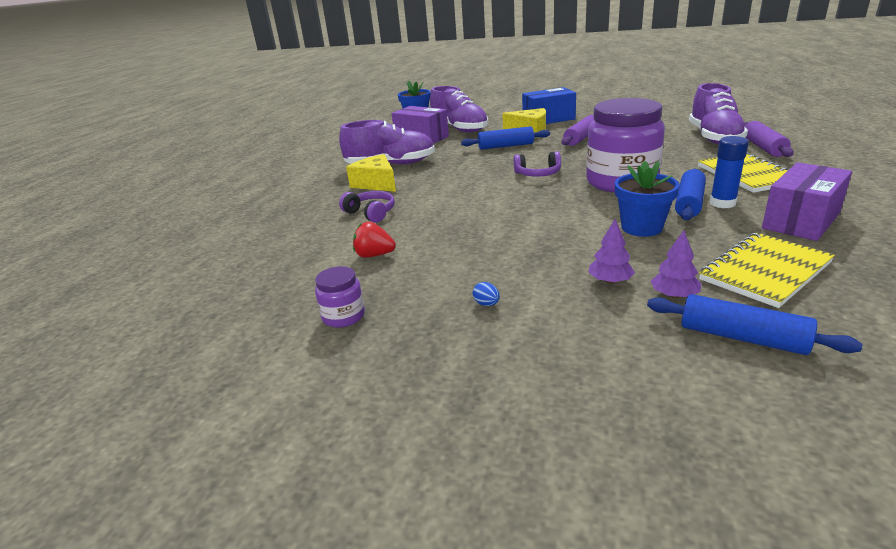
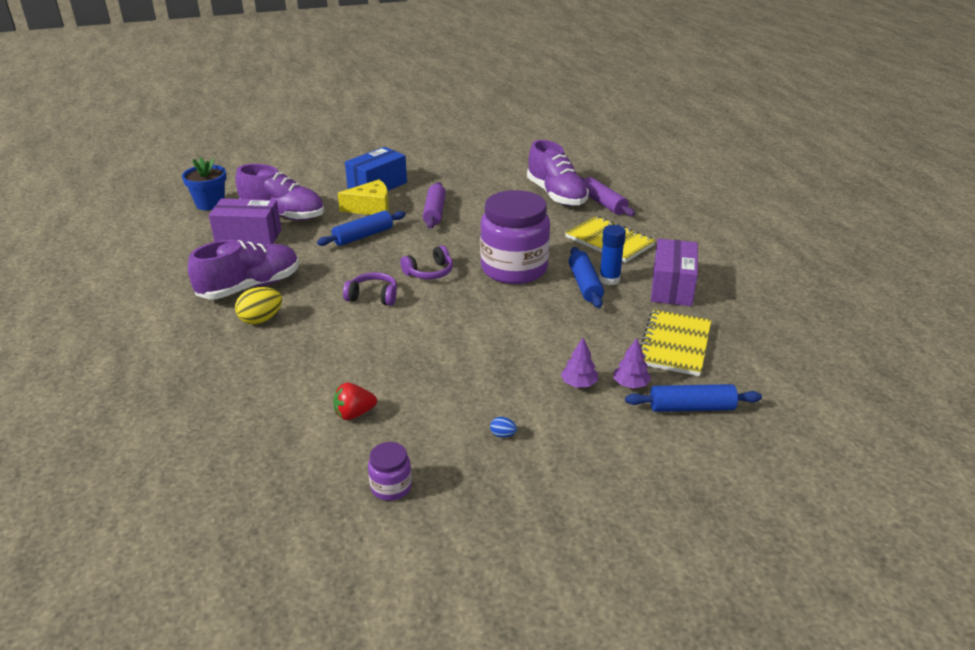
camera: 35 degrees left, 5 degrees up
(371, 213) = (297, 362): purple headphones -> purple headphones (373, 296)
(376, 183) = (261, 319): yellow cheese -> yellow egg
(641, 227) = (566, 321): blue flower pot -> none

